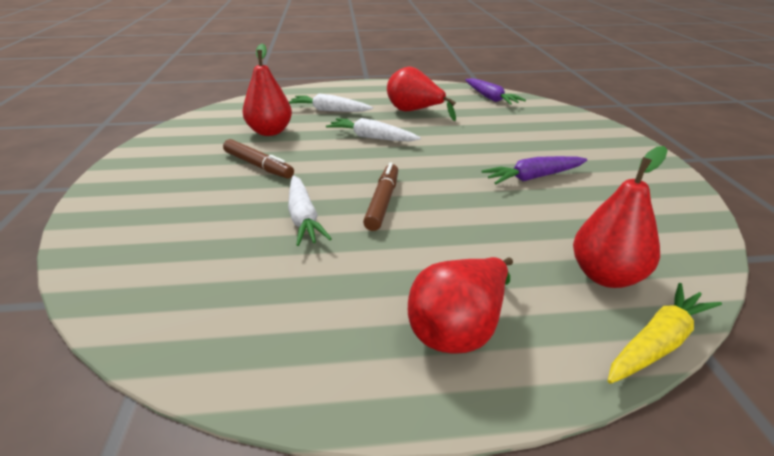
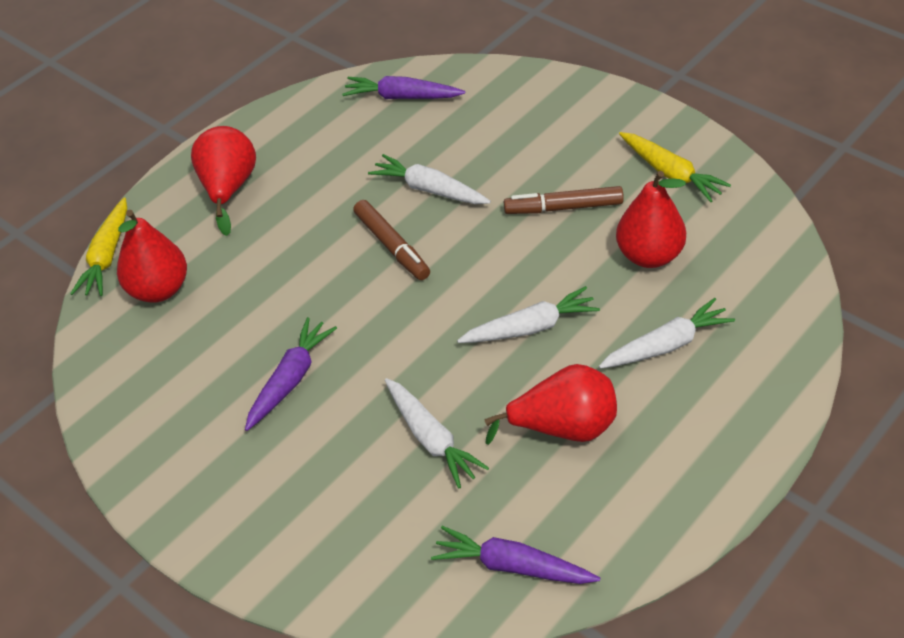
camera: 140 degrees right, 15 degrees up
(178, 305) = (402, 97): none -> purple carrot
(182, 149) = (670, 173): none -> yellow carrot
(478, 131) = (431, 439): none -> white carrot

